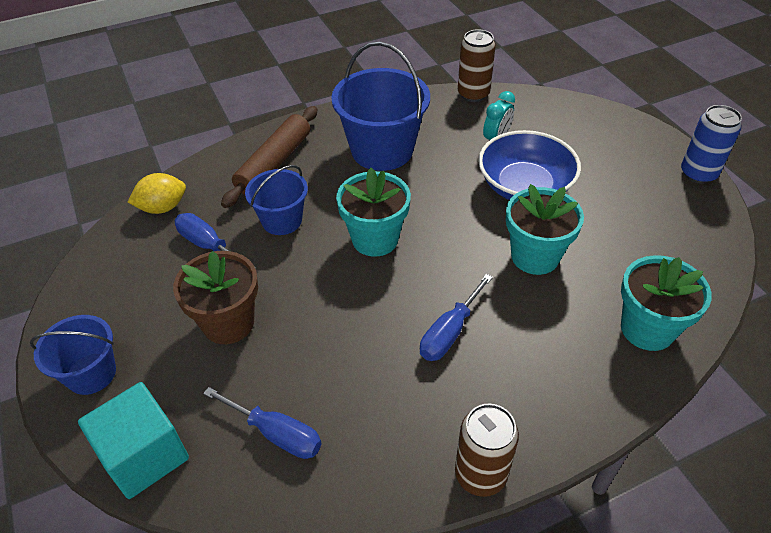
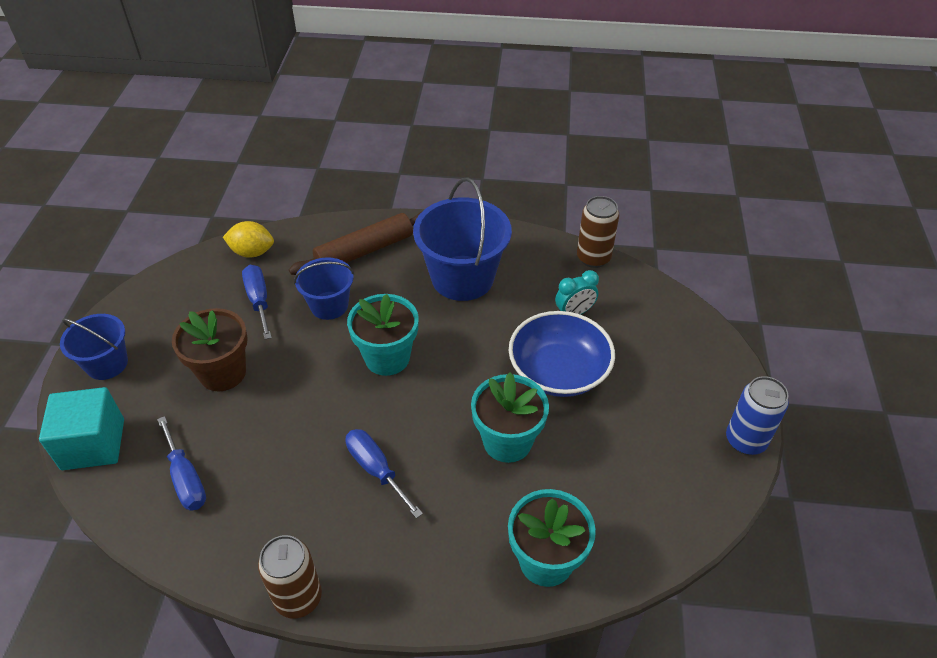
camera: 30 degrees right, 0 degrees up
(449, 332) = (376, 470): blue screwdriver -> blue screwdriver turned 75 degrees clockwise

